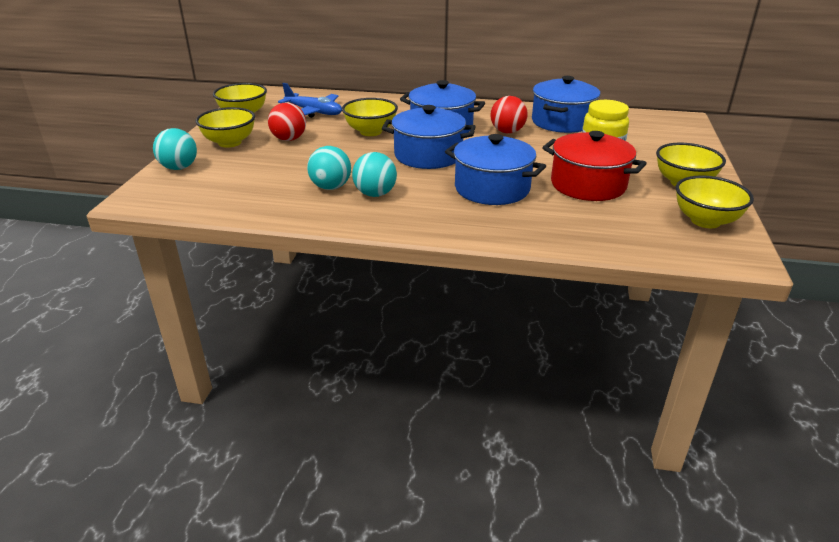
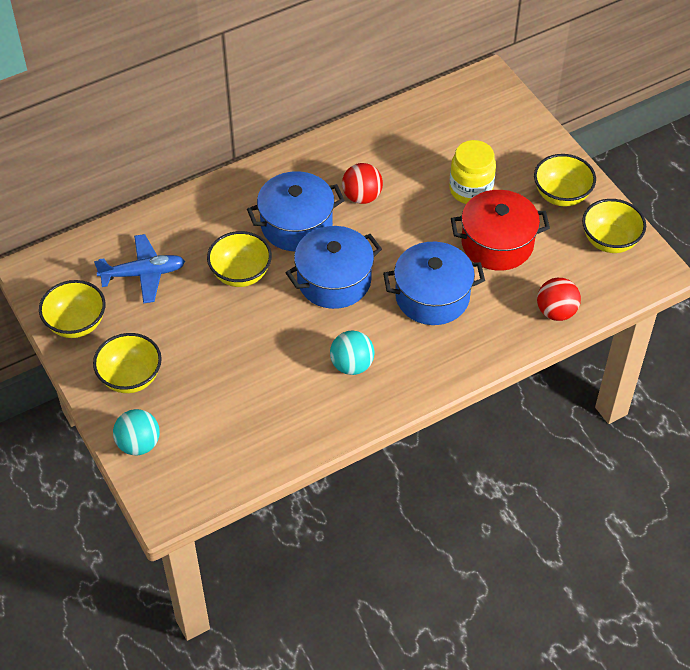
camera: 40 degrees left, 20 degrees up
(289, 139) = (180, 335): red ball -> red ball (556, 312)
(331, 187) = (306, 380): turquoise ball -> none
(562, 122) = (393, 148): blue pot -> none

